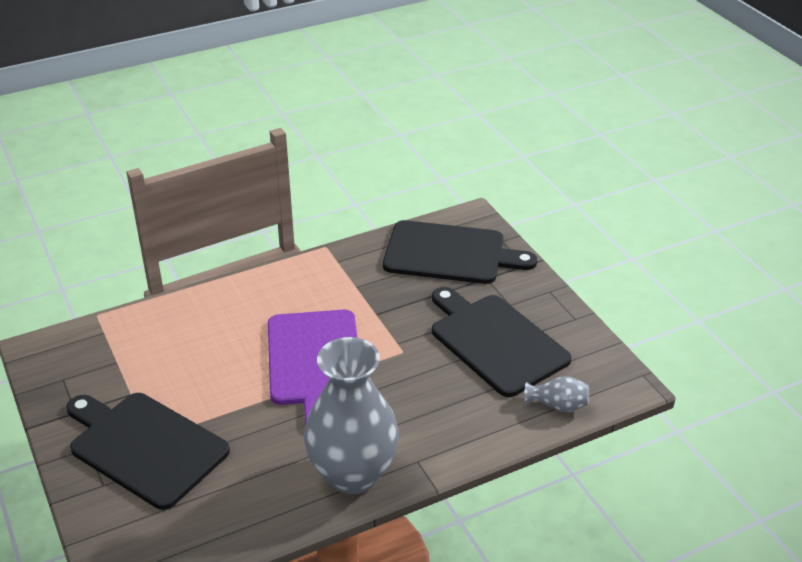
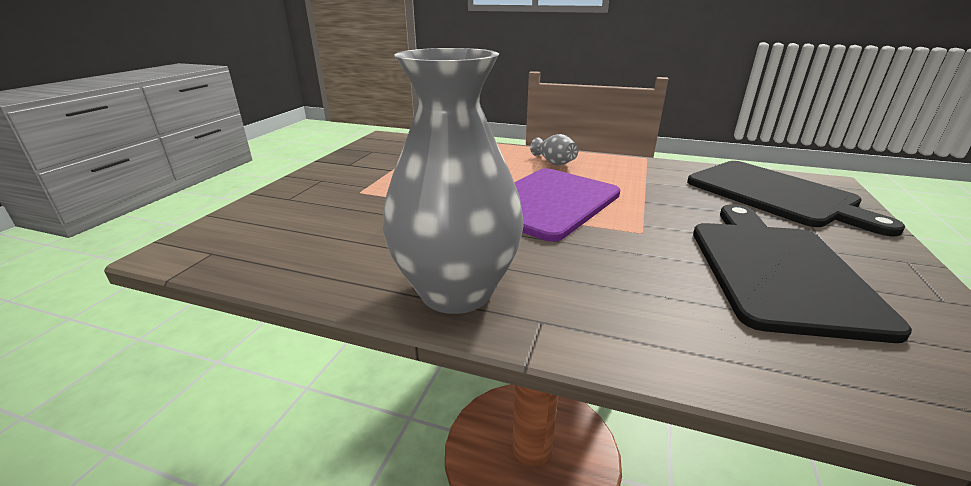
camera: 45 degrees right, 10 degrees down
(145, 447) = (348, 194): black cutting board -> none
(558, 405) = (841, 380): grey vase -> grey vase (554, 162)

